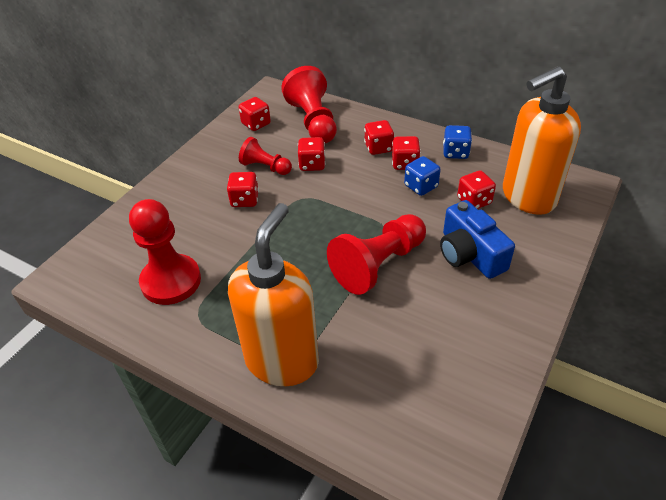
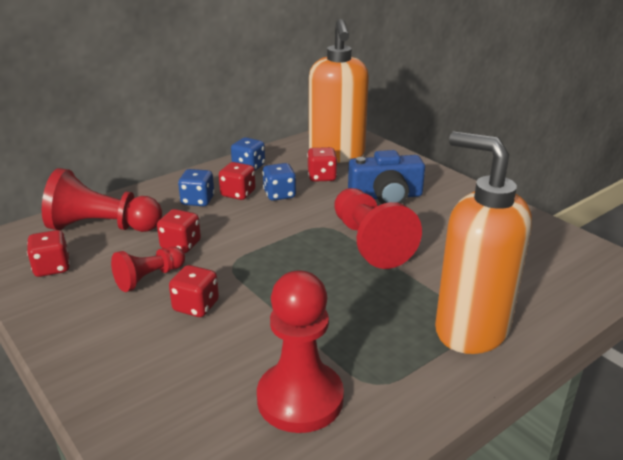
camera: 70 degrees left, 15 degrees down
(378, 148) = (198, 201): red dice -> blue dice

